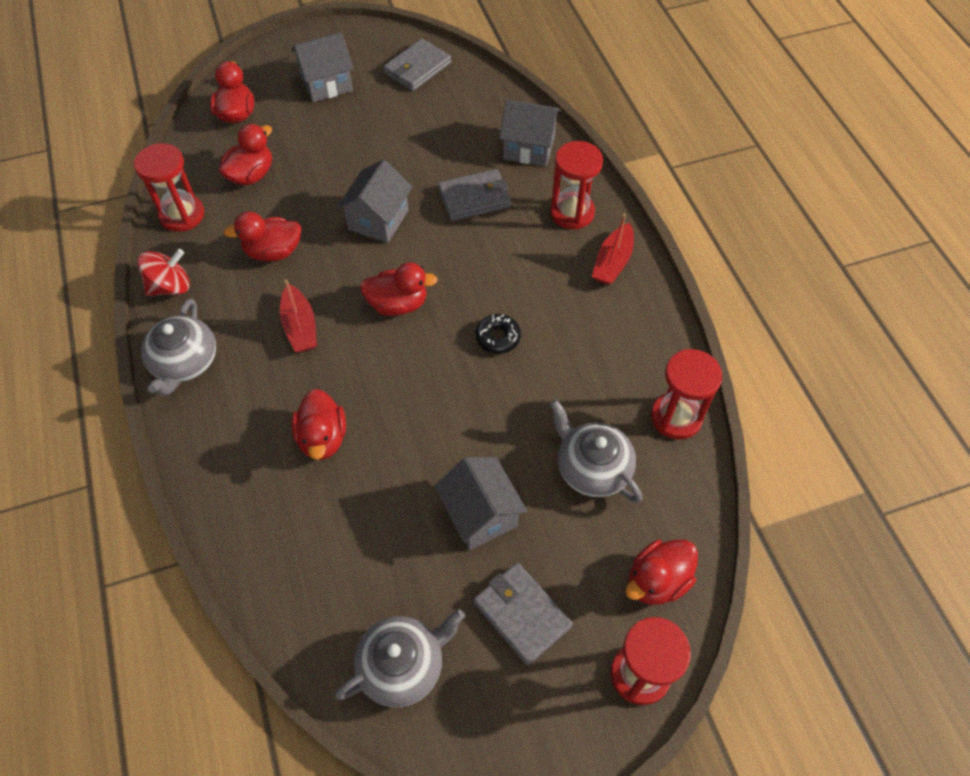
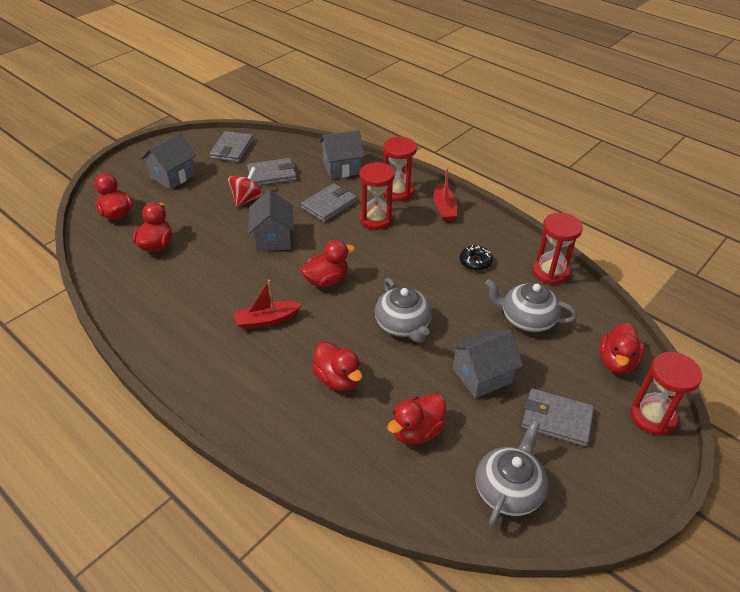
camera: 30 degrees left, 15 degrees down
(170, 286) = (144, 334): red spinning top -> red spinning top (247, 199)
(182, 215) = (119, 287): red hourglass -> red hourglass (376, 219)
(185, 363) = (194, 377): grey teapot -> grey teapot (403, 325)
(273, 252) = (210, 284): red duck -> red duck (417, 431)
(300, 327) = (267, 320): red boat -> red boat turned 120 degrees clockwise
(438, 125) = (272, 175): none -> grey wallet
(480, 514) = (482, 375): grey house -> grey house turned 60 degrees counterclockwise
(498, 337) = (408, 273): black donut -> black donut (475, 262)

